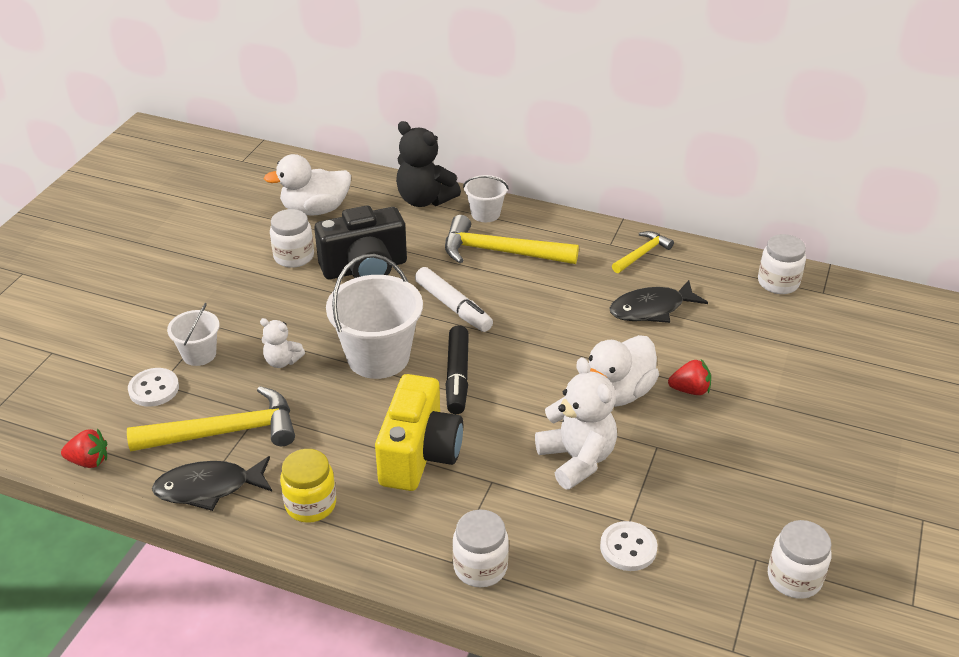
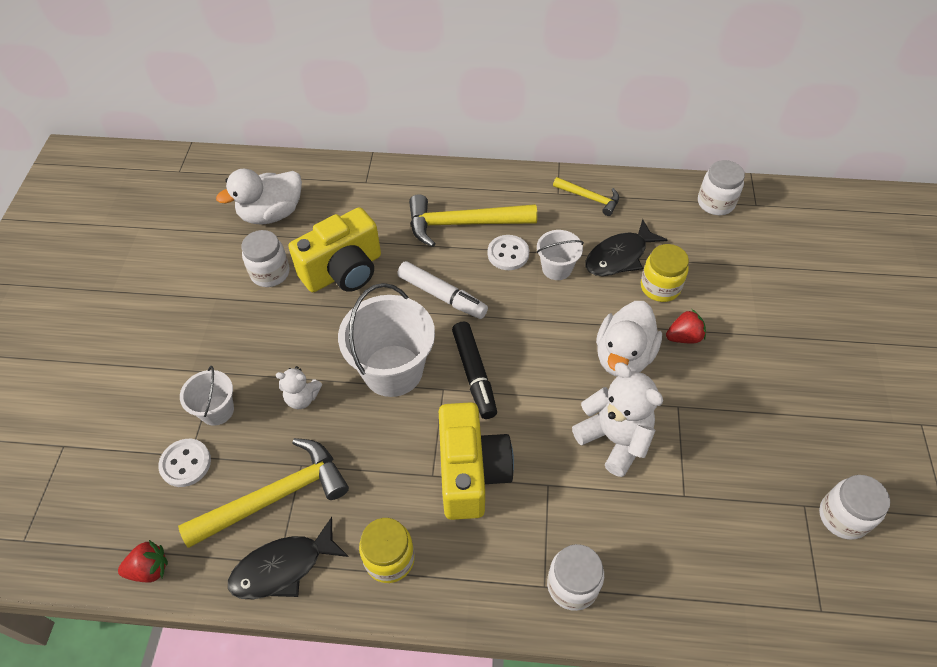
camera: 15 degrees left, 15 degrees up
(365, 268) = (344, 271): black camera -> yellow camera
(424, 199) = (372, 180): black teddy bear -> none
(485, 214) = (434, 184): white bucket -> white bucket (556, 268)
(628, 548) = (693, 525): white button -> white button (508, 254)
(642, 254) = (589, 198): yellow hammer -> yellow hammer turned 90 degrees clockwise
(683, 343) = (660, 287): none -> yellow jar

